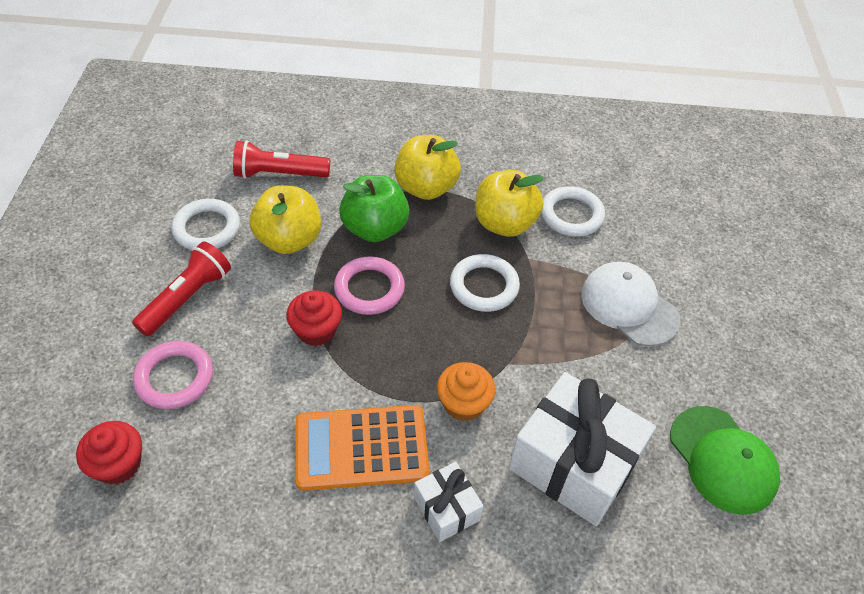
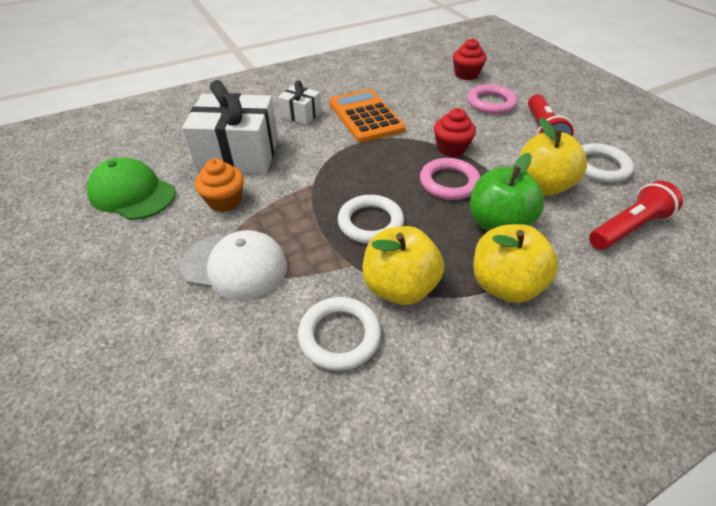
camera: 150 degrees right, 5 degrees down
(361, 448) = (365, 116): orange calculator -> orange calculator turned 75 degrees counterclockwise
(463, 403) = (326, 153): orange cupcake -> orange cupcake (225, 201)

